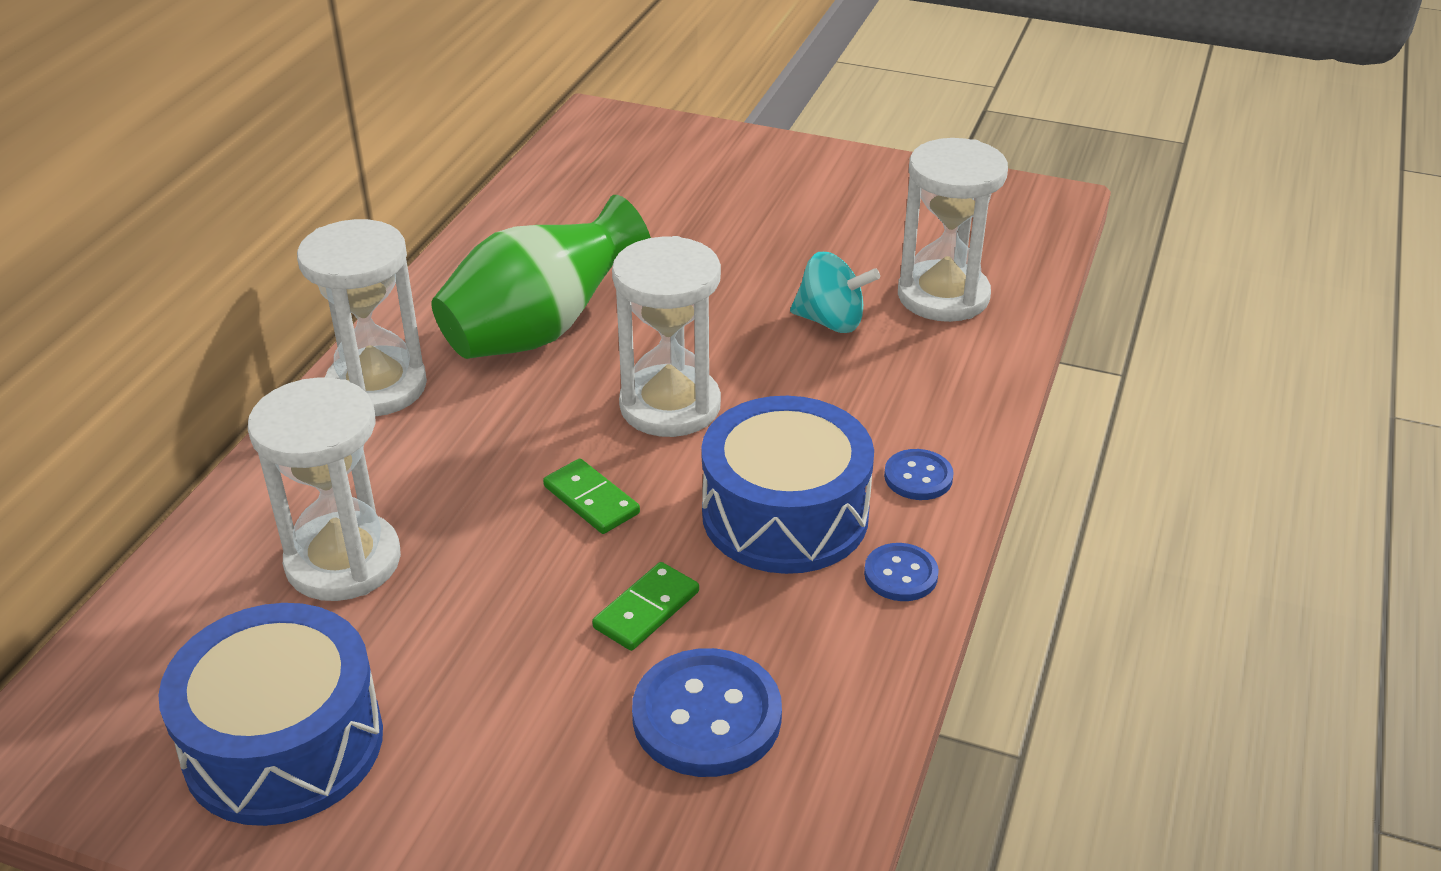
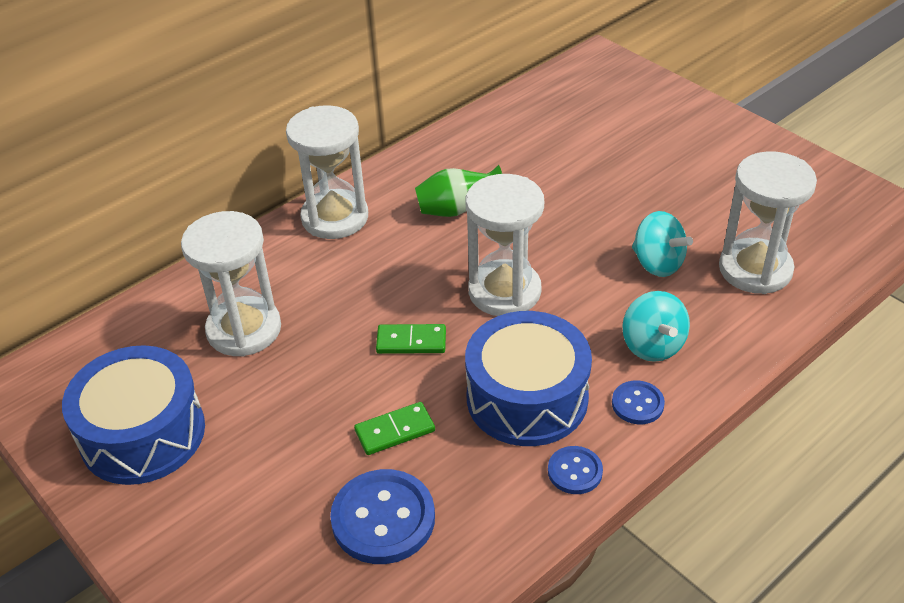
camera: 30 degrees right, 5 degrees up
(540, 331) = (457, 209): green vase -> green vase, size x0.57
(591, 500) = (411, 341): green domino -> green domino turned 75 degrees counterclockwise
(889, 410) = (652, 346): none -> turquoise spinning top

